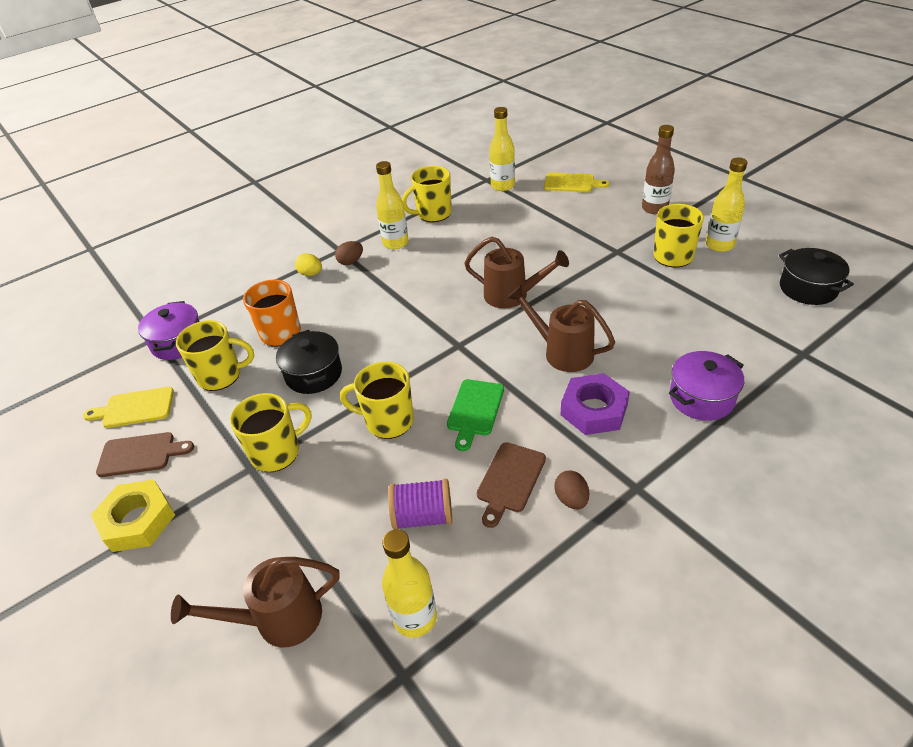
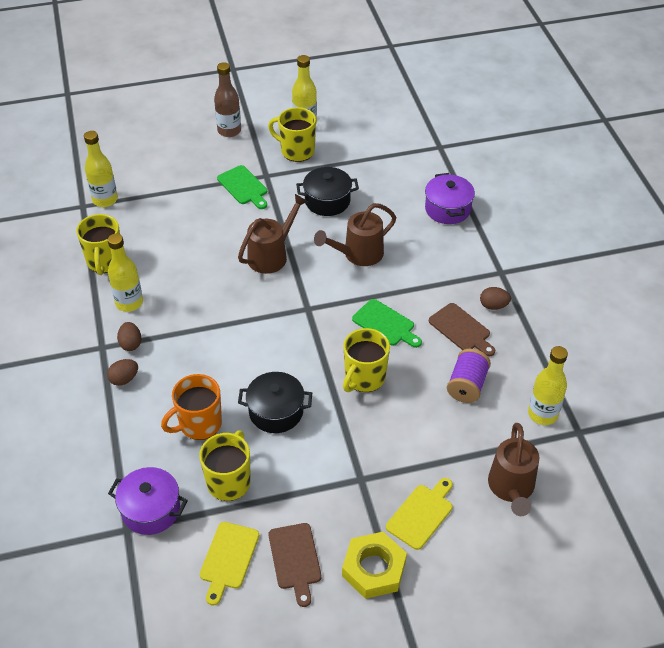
camera: 70 degrees left, 5 degrees up
(140, 454) = (295, 559): brown cutting board -> brown cutting board turned 150 degrees clockwise
(277, 452) = (354, 457): yellow mug -> none
(311, 274) = (124, 379): yellow egg -> brown egg
(572, 183) = (146, 157): yellow cutting board -> yellow cutting board (421, 514)
(588, 245) = (244, 187): none -> green cutting board
(594, 410) = (425, 263): purple nut -> none
(808, 288) = (383, 111): black pot -> black pot (327, 201)

